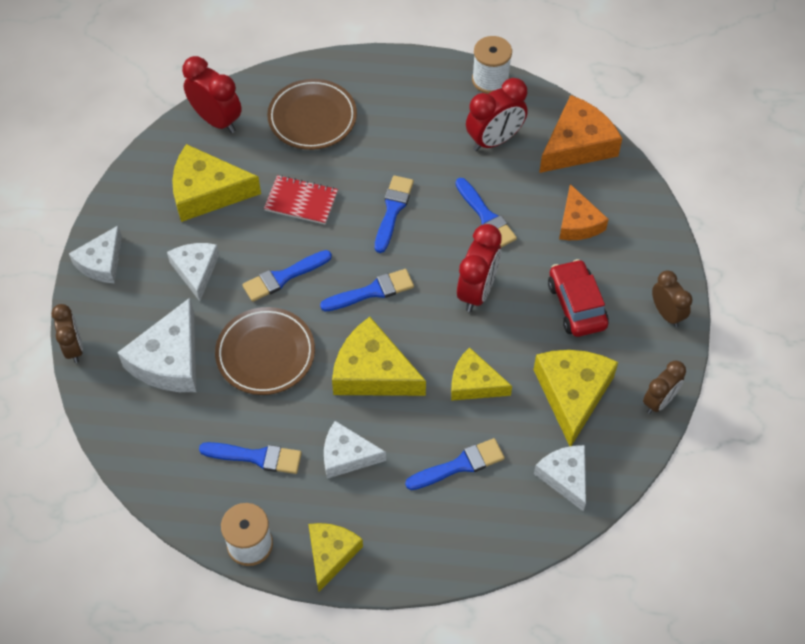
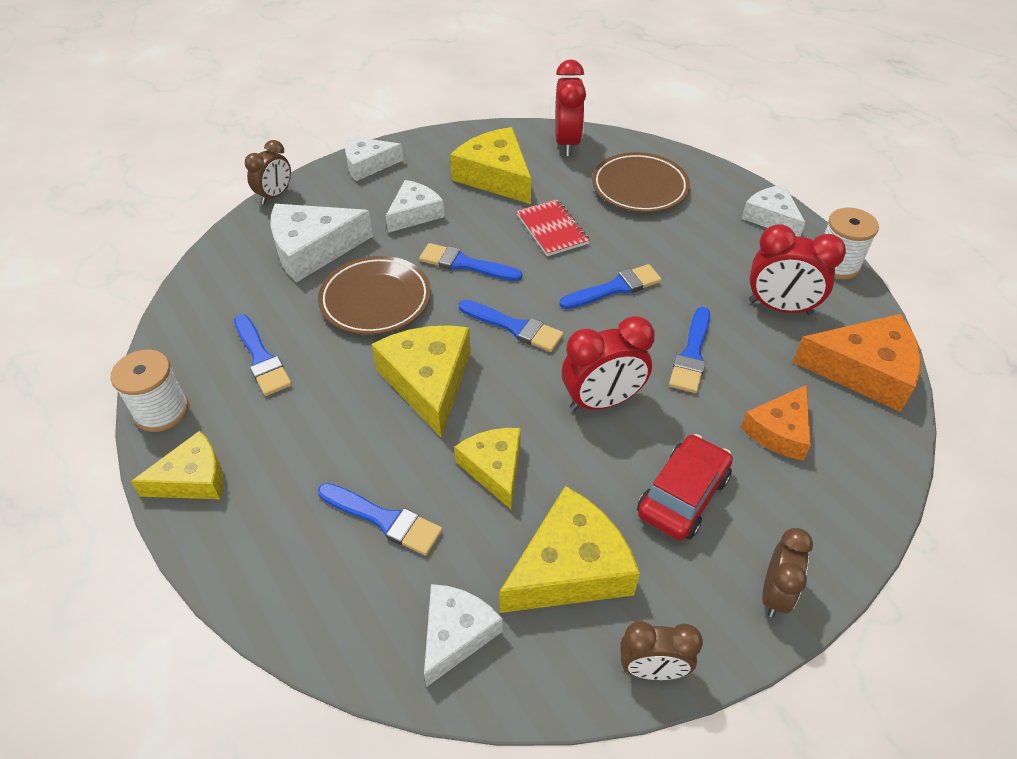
camera: 50 degrees right, 10 degrees down
(347, 455) = (317, 420): white cheese -> white cheese (771, 218)

